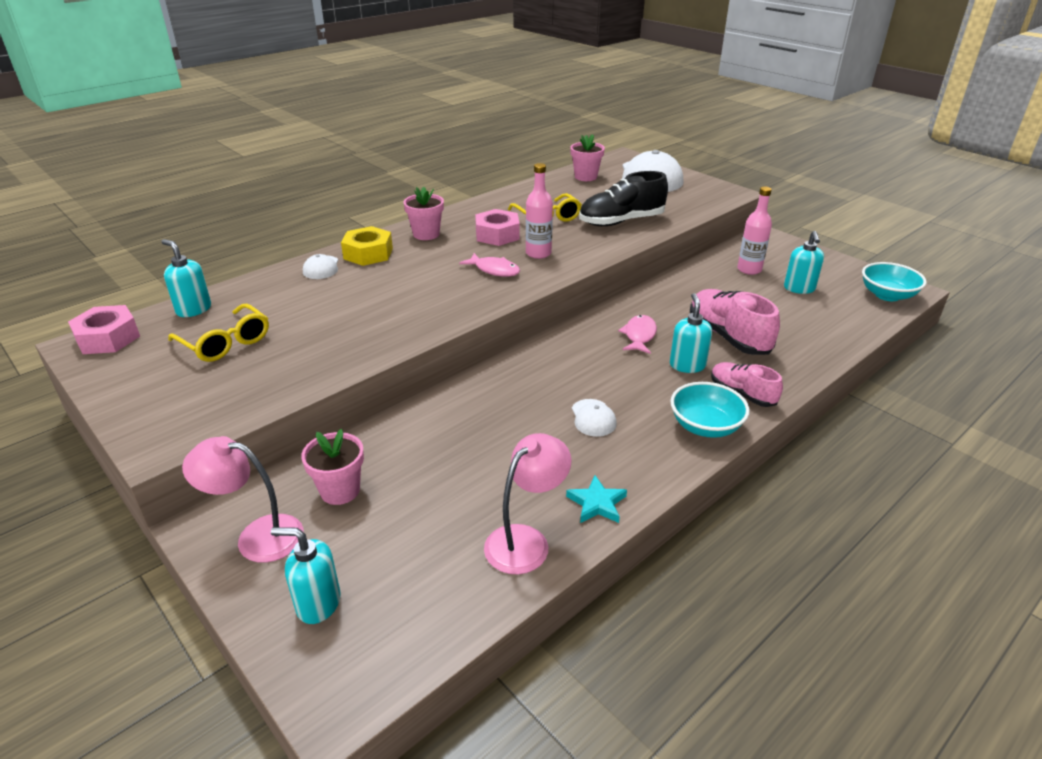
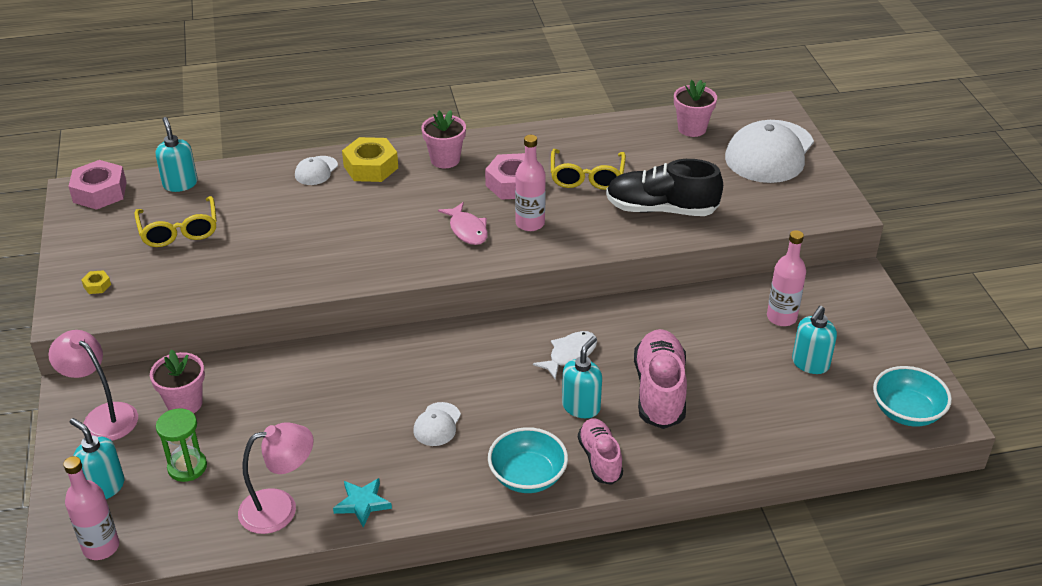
camera: 30 degrees right, 5 degrees up
(172, 411) = (97, 285): none -> yellow nut
(368, 666) = (101, 547): none -> pink bottle
(395, 545) = (187, 467): none -> green hourglass
(639, 335) = (570, 354): pink fish -> white fish

